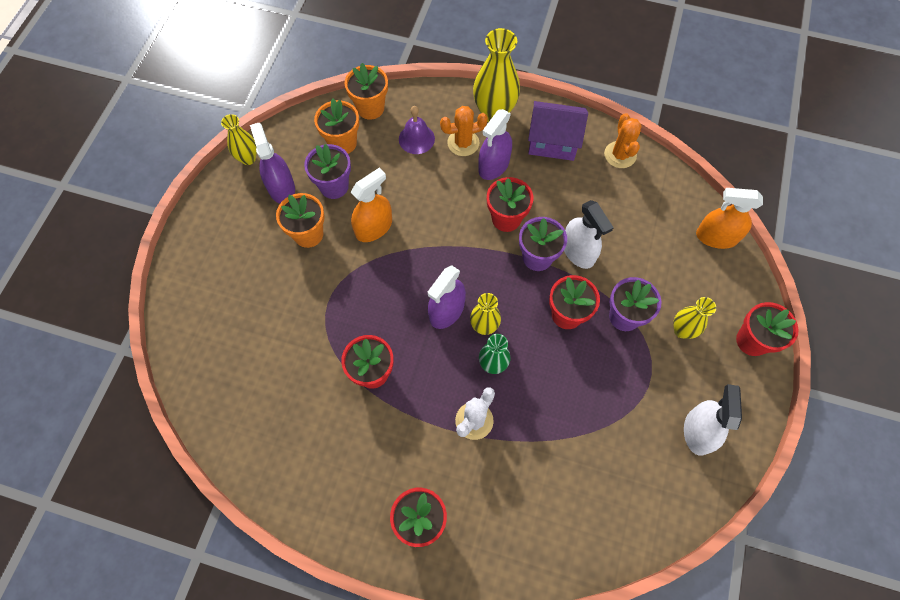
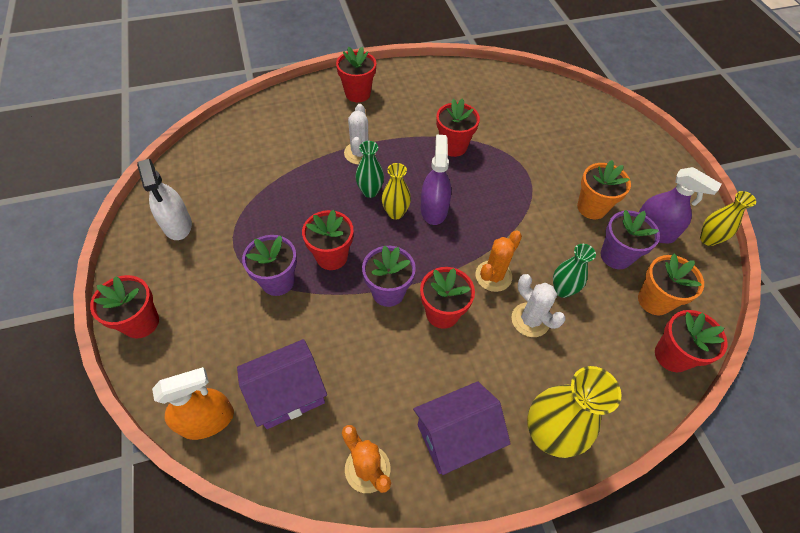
camera: 145 degrees right, 10 degrees down
(370, 108) = (672, 355): orange flower pot -> red flower pot
(374, 227) = (548, 240): orange spray bottle -> none
(401, 185) = (562, 290): none -> green vase
(416, 139) = (595, 348): purple bell -> none
(445, 179) = (530, 320): none -> white cactus
(463, 143) = (548, 372): orange cactus -> orange cactus (493, 276)
(494, 165) = (496, 364): purple spray bottle -> none
(578, 251) = (352, 319): white spray bottle -> none
(652, 224) = (288, 393): none -> purple house
(682, 330) = (216, 297): yellow vase -> none

